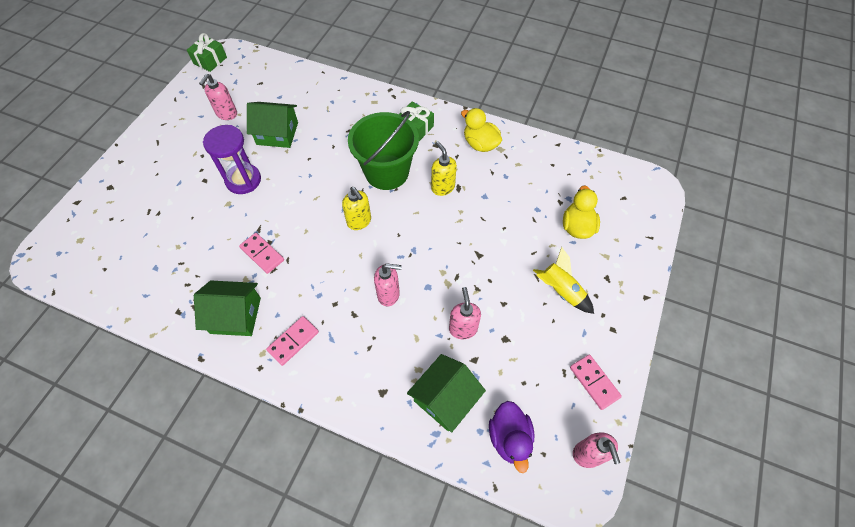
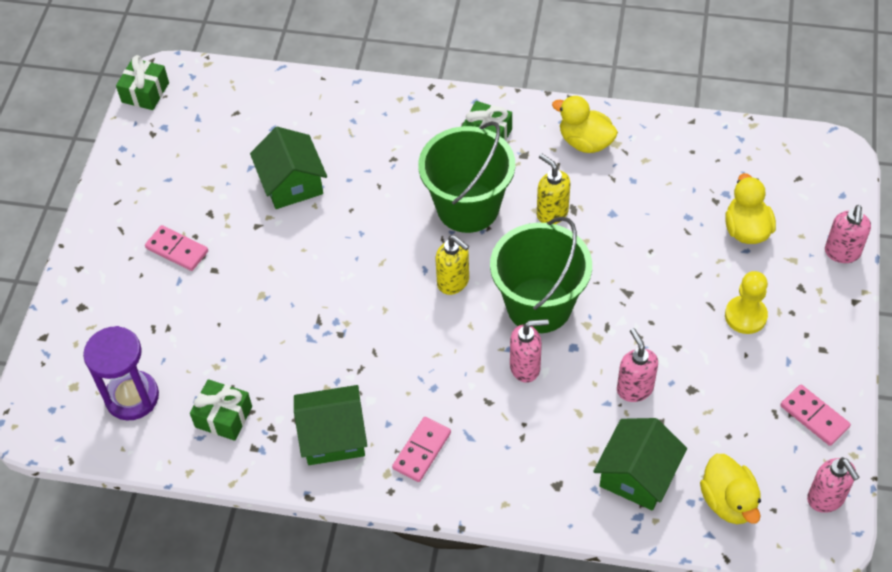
camera: 10 degrees left, 5 degrees down
(167, 284) = (223, 417): none -> green gift
(226, 114) = (205, 169): pink soap dispenser -> pink soap dispenser (842, 253)
(243, 180) = (270, 259): purple hourglass -> purple hourglass (132, 397)
(262, 254) = (337, 352): pink domino -> pink domino (177, 250)
(277, 133) = (292, 183): green house -> green house turned 75 degrees clockwise
(413, 251) = (539, 305): none -> green bucket
(509, 438) = (728, 501): purple duck -> yellow duck
(560, 291) = (745, 316): yellow rocket -> yellow pawn

